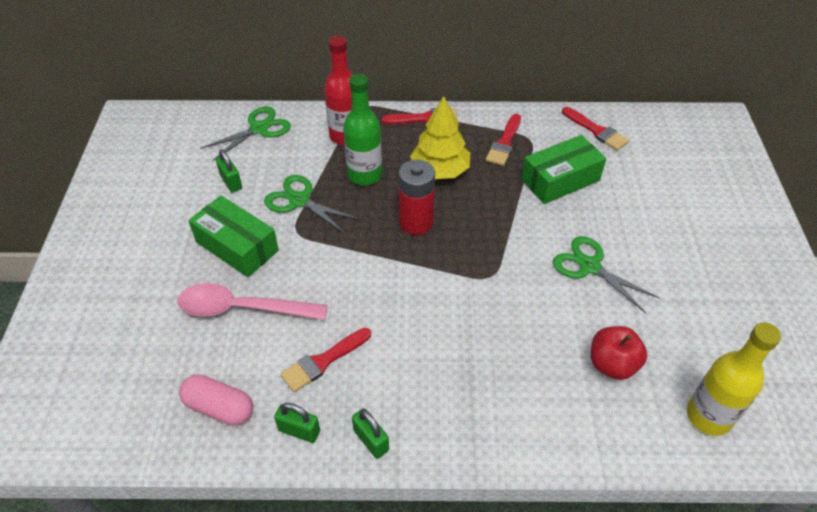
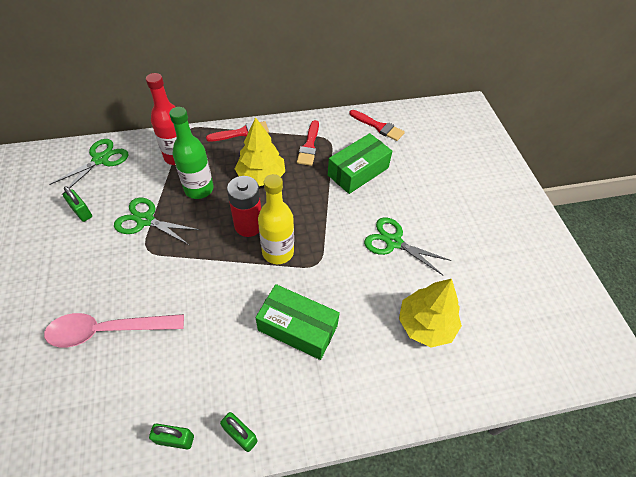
camera: 15 degrees left, 5 degrees up
(219, 407) = (98, 432): pink capsule -> none
(237, 246) = (94, 272): green box -> green box (297, 328)
(323, 361) = (187, 367): red brush -> none
(612, 364) = (425, 324): red apple -> yellow tree
(708, 416) = (505, 355): yellow bottle -> yellow bottle (278, 252)

